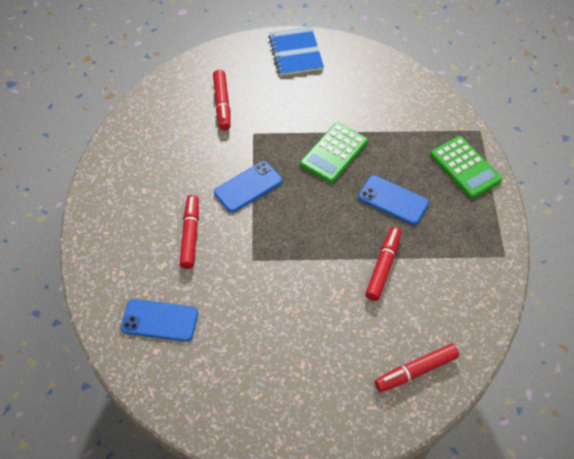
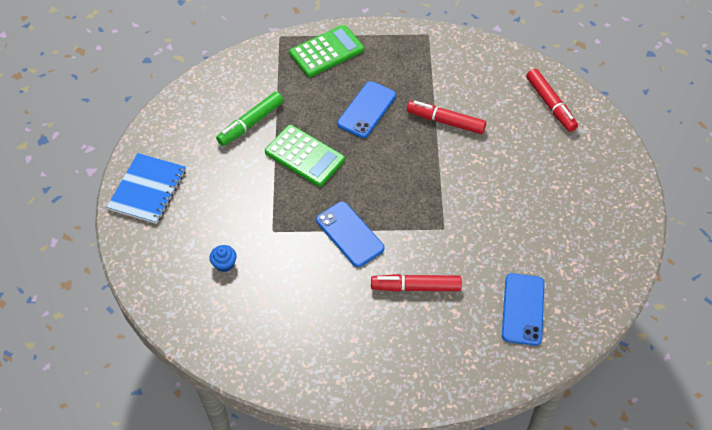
camera: 90 degrees left, 0 degrees up
(222, 104) = (224, 264): red marker -> blue cupcake
(295, 52) = (148, 189): blue notebook -> blue notebook turned 60 degrees counterclockwise
(369, 114) = (251, 123): none -> green marker

